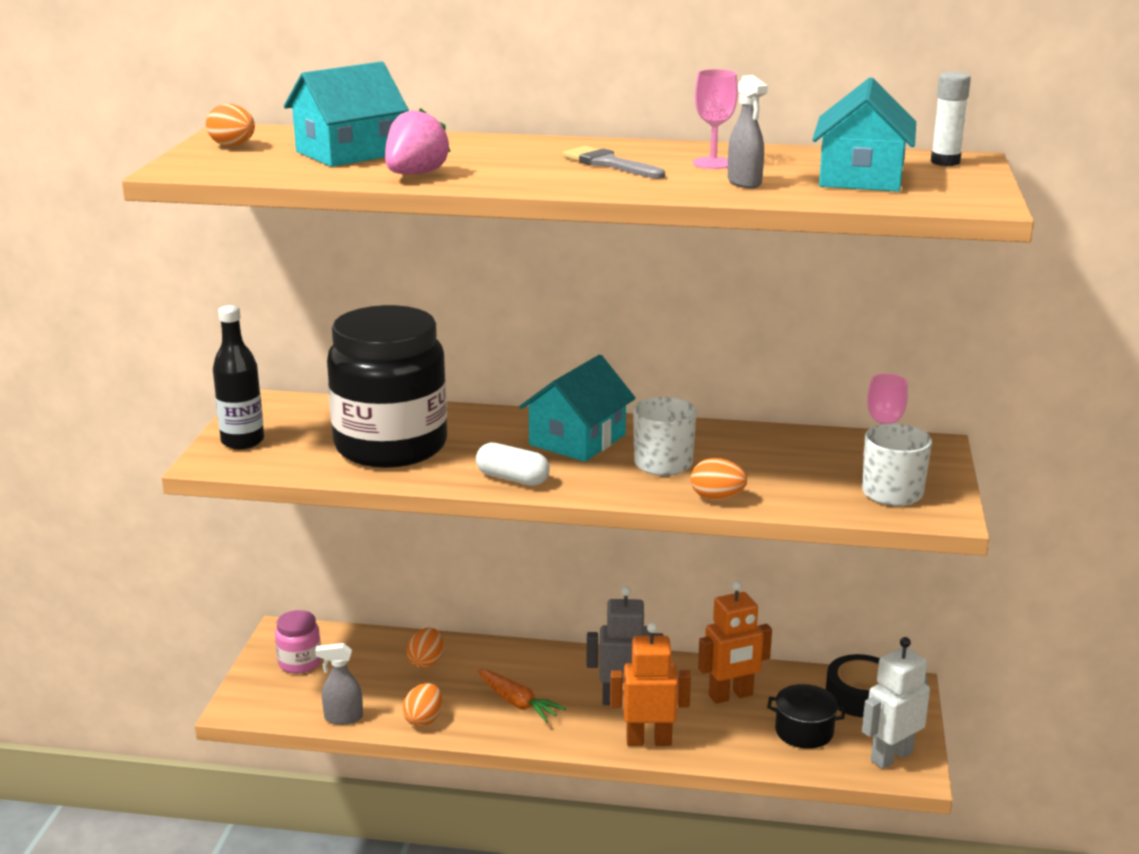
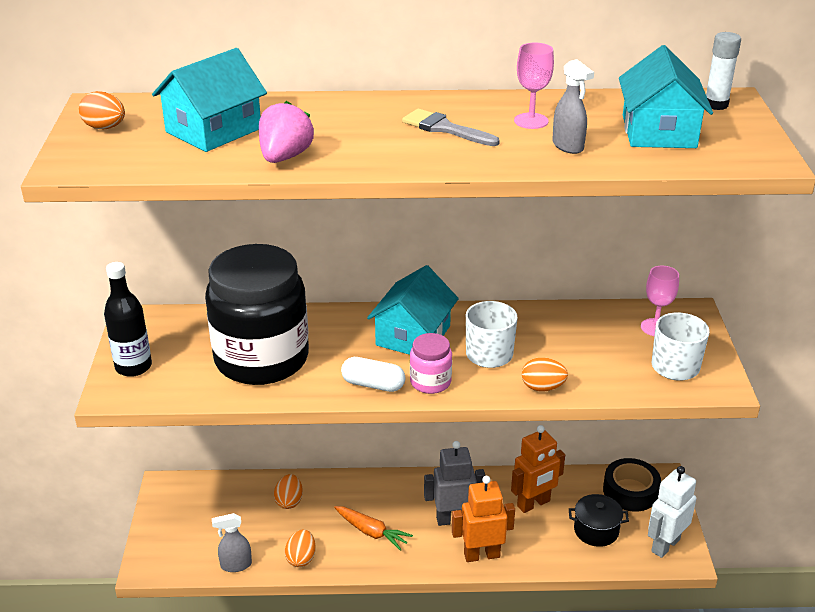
camera: 10 degrees left, 10 degrees up
(300, 663) = (186, 515): pink jar -> pink jar (430, 382)

